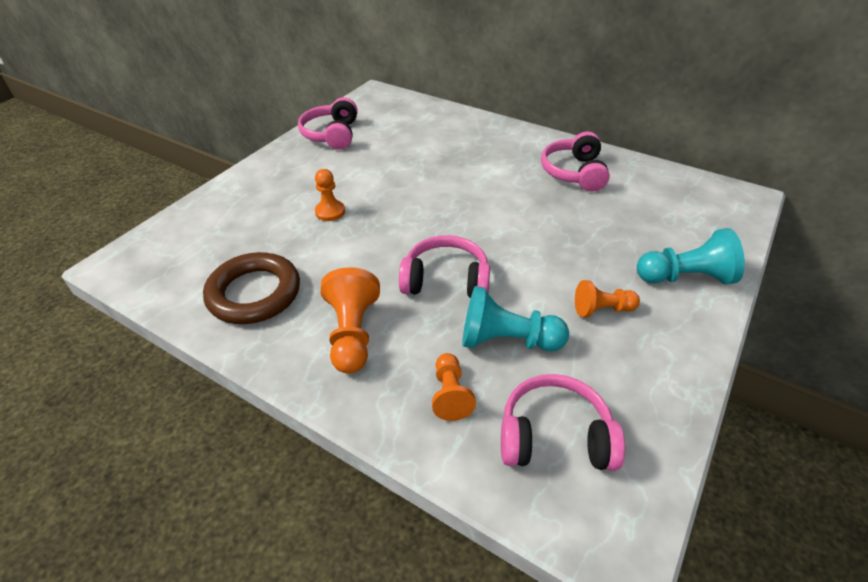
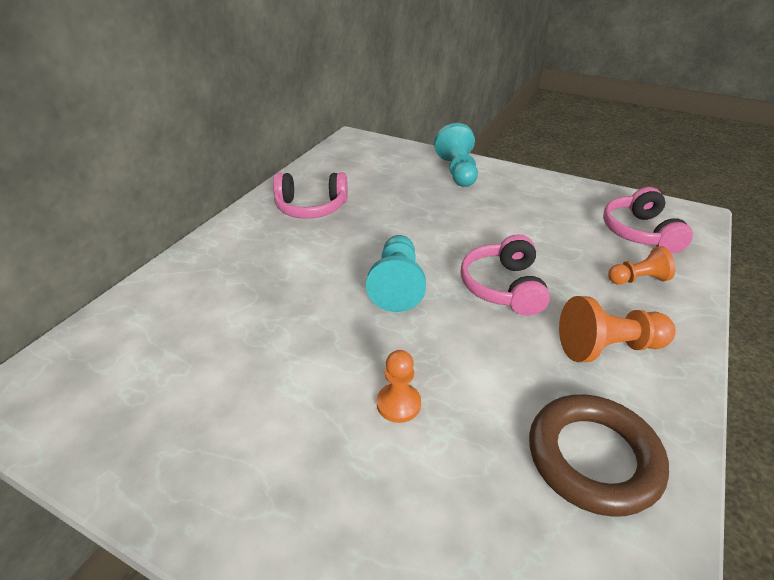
camera: 95 degrees left, 5 degrees down
(332, 134) = (156, 443): pink headphones -> none
(507, 340) = (563, 251): turquoise pawn -> turquoise pawn (397, 285)
(602, 309) = (507, 207): orange pawn -> none

